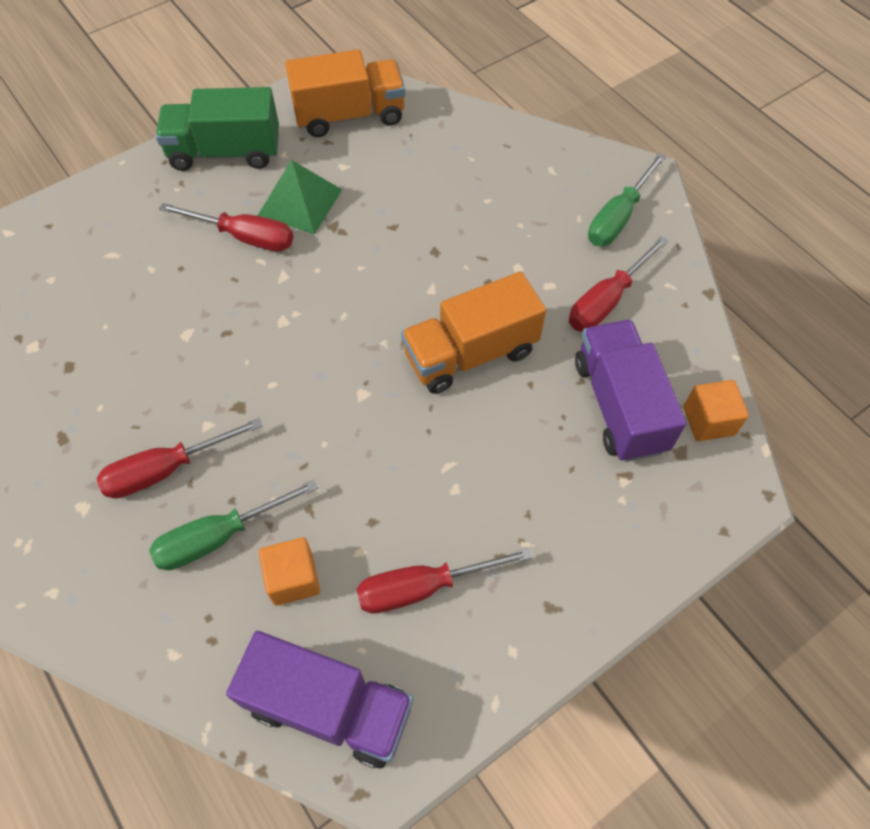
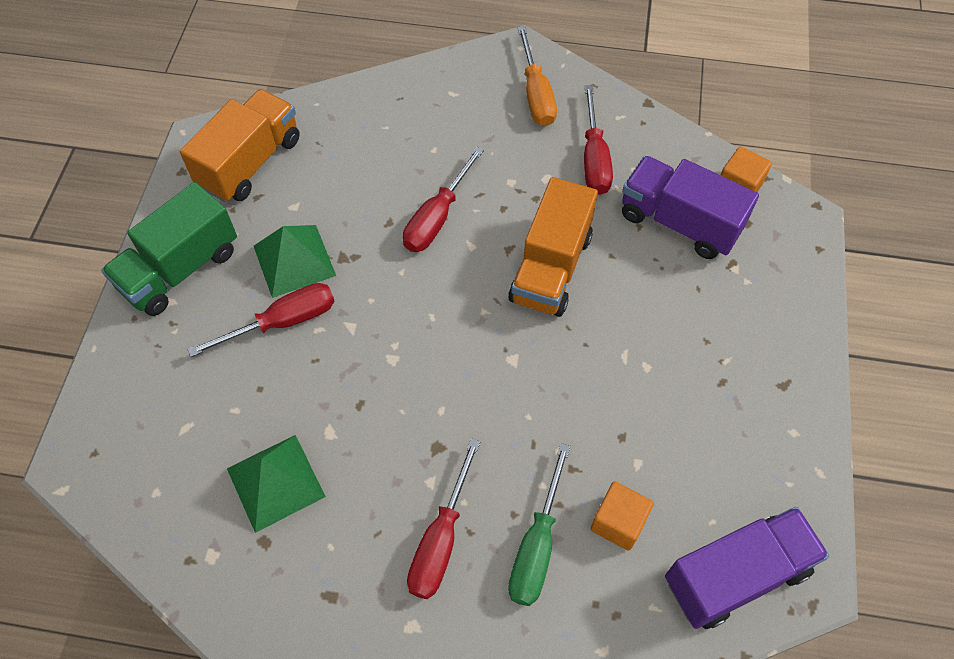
camera: 45 degrees left, 0 degrees up
(118, 336) = (275, 482): none -> green pyramid
(423, 587) = (701, 446): red screwdriver -> red screwdriver (437, 217)
(618, 217) = (536, 94): green screwdriver -> orange screwdriver

